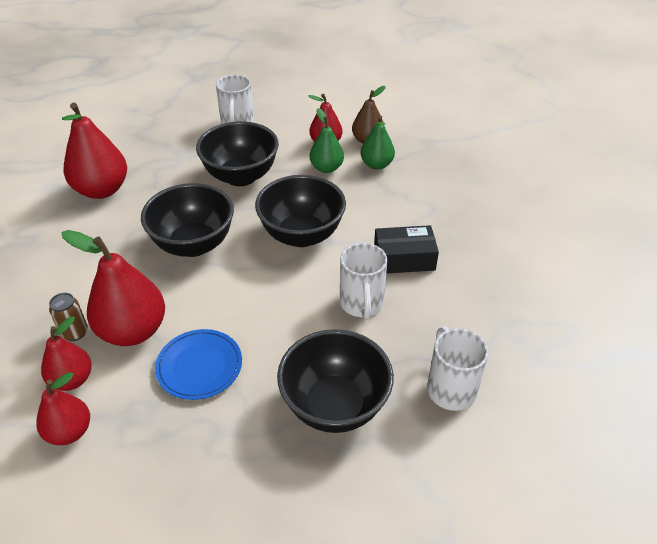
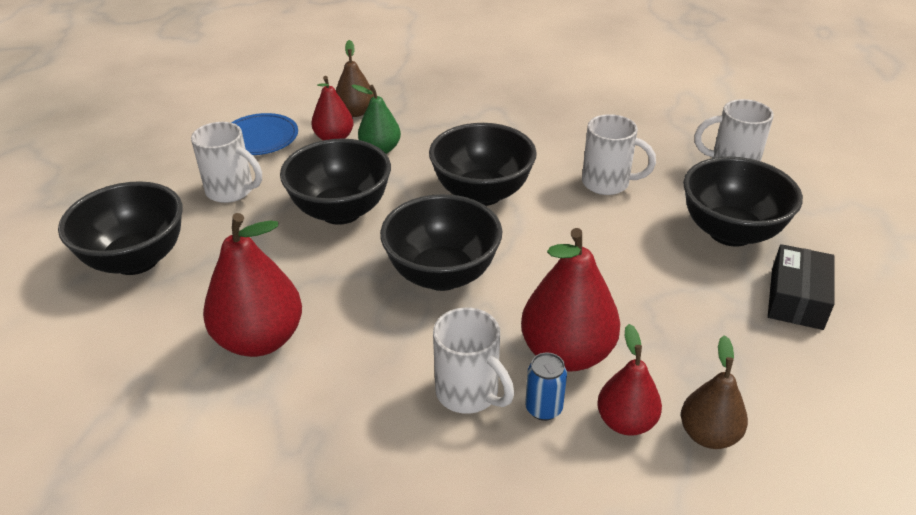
camera: 65 degrees left, 5 degrees down
(69, 432) = (708, 434): red pear -> brown pear
(75, 332) = (543, 408): brown can -> blue can
(80, 292) = (469, 393): none -> white mug
(154, 120) = (136, 260): none -> black bowl
(199, 366) = (646, 309): blue plate -> blue plate (260, 138)
(376, 165) = (403, 118): green pear -> none
(404, 258) = (558, 143): black box -> black box (796, 298)

